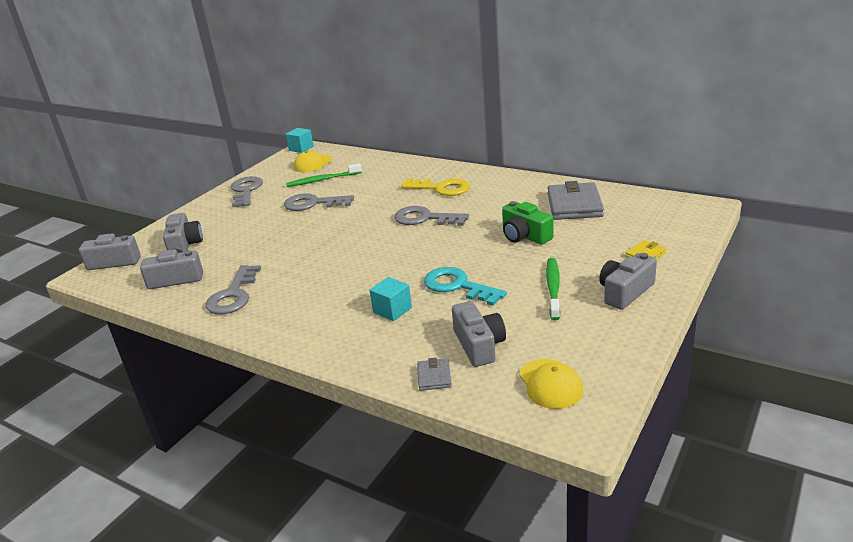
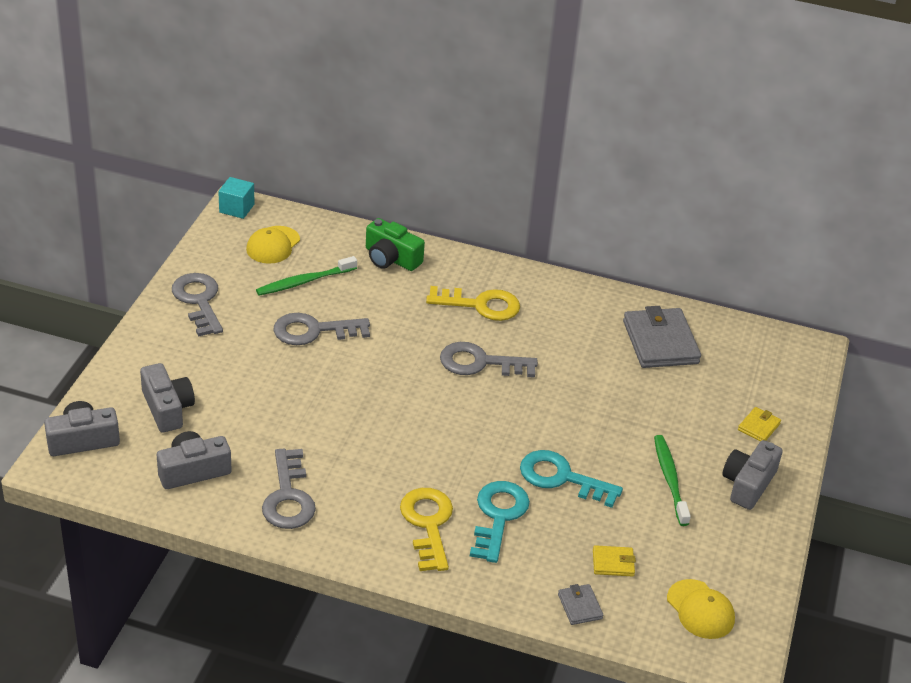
camera: 20 degrees left, 10 degrees up
(331, 314) = (428, 524): none -> yellow key
(392, 310) = (498, 516): turquoise cube -> turquoise key
(479, 345) = (613, 563): grey camera -> yellow wallet
(525, 236) = (615, 395): green camera -> green camera (391, 258)

